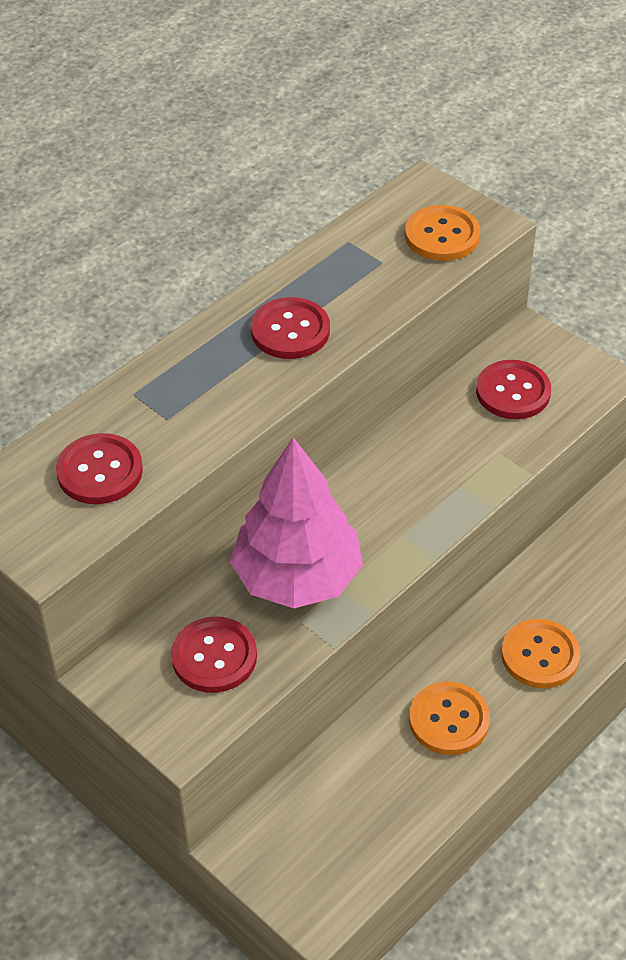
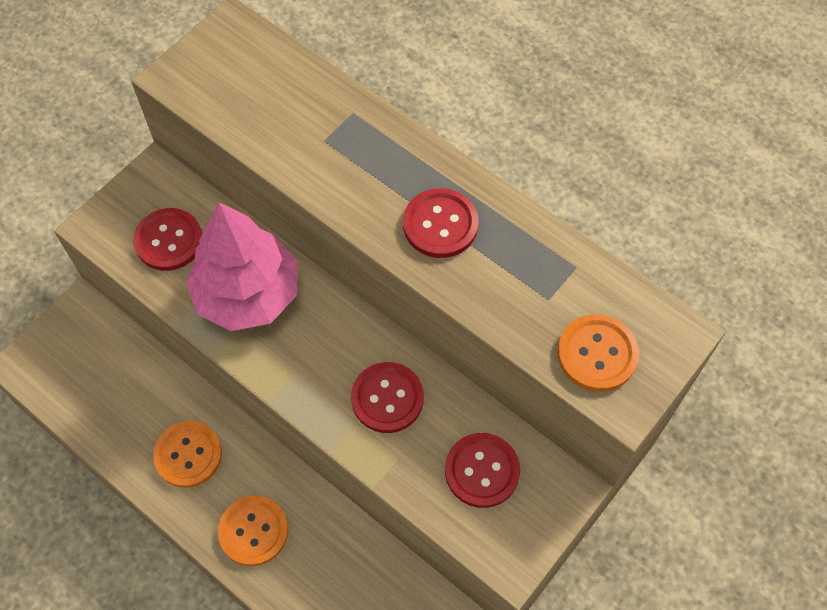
camera: 85 degrees right, 15 degrees up
(100, 471) = (262, 100): red button -> red button (387, 398)

